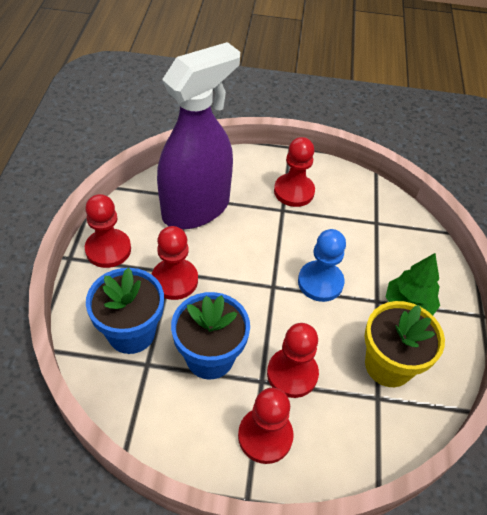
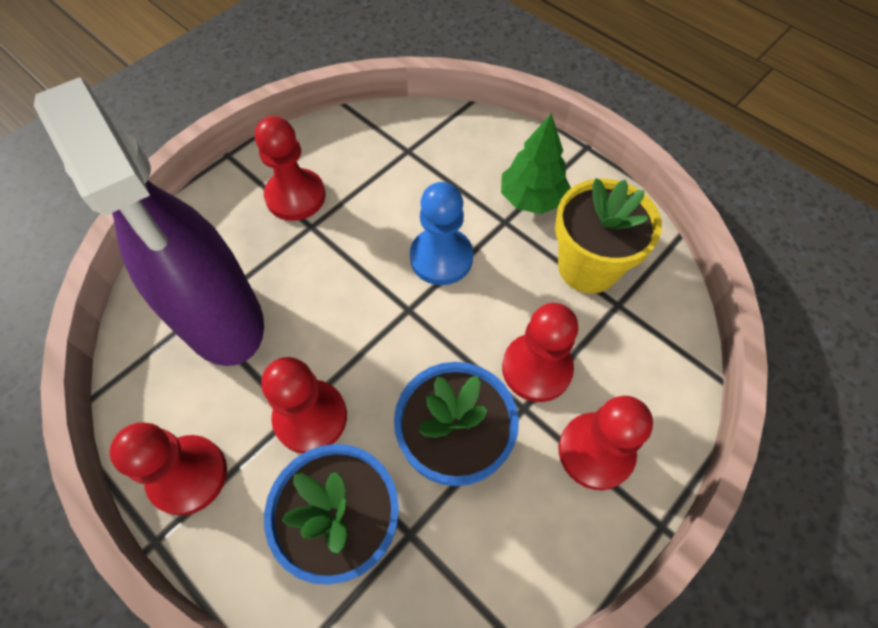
camera: 50 degrees left, 10 degrees up
(196, 208) = (222, 318): purple spray bottle -> purple spray bottle turned 150 degrees clockwise

